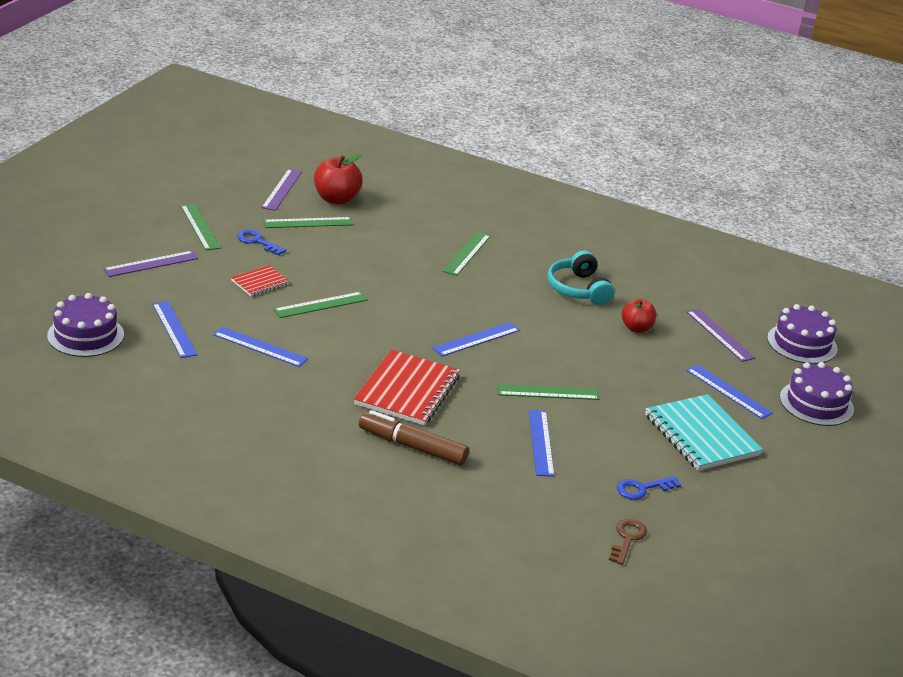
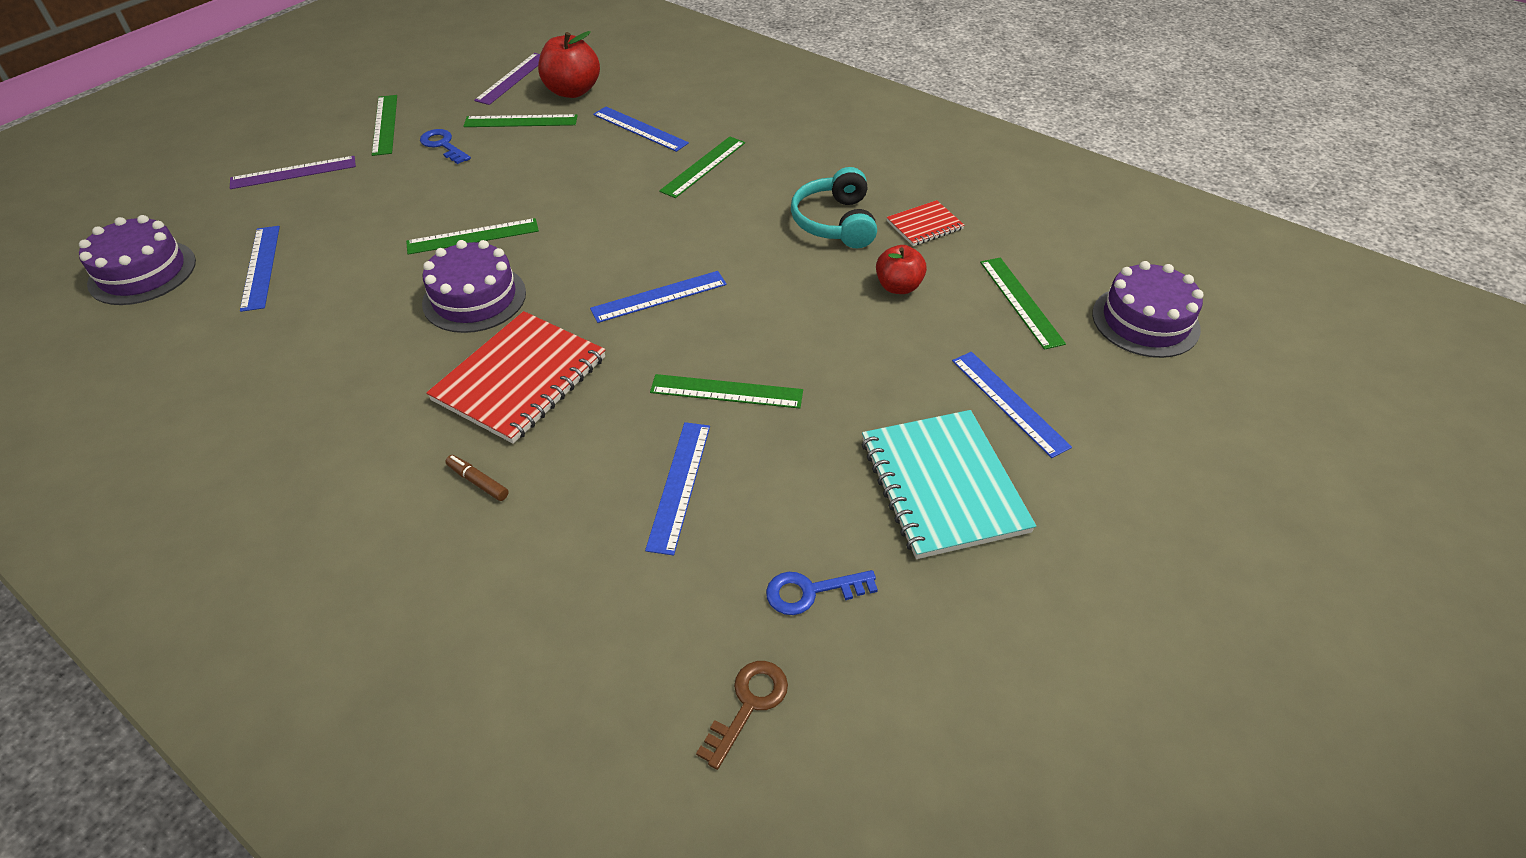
camera: 15 degrees right, 15 degrees up
(260, 282) = (413, 201): red notebook -> red notebook (924, 225)
(260, 347) = (356, 298): blue ruler -> blue ruler (640, 129)
(412, 446) = (478, 482): brown marker -> brown marker, size x0.45
(720, 335) = (1021, 302): purple ruler -> green ruler
(816, 403) = (1149, 432): purple cake -> purple cake (474, 298)

